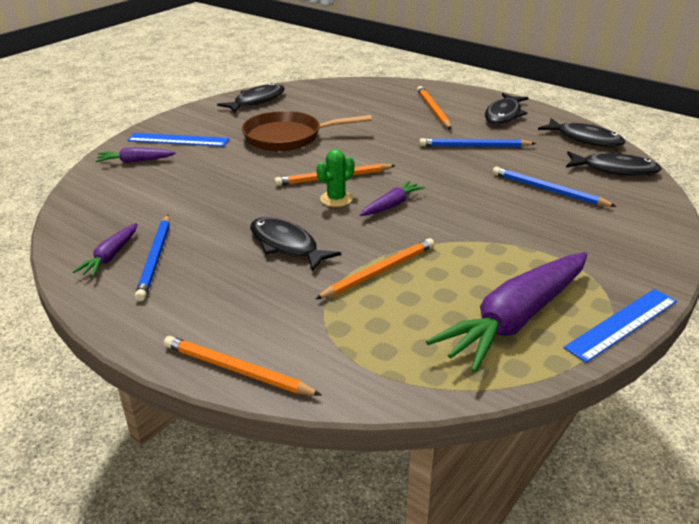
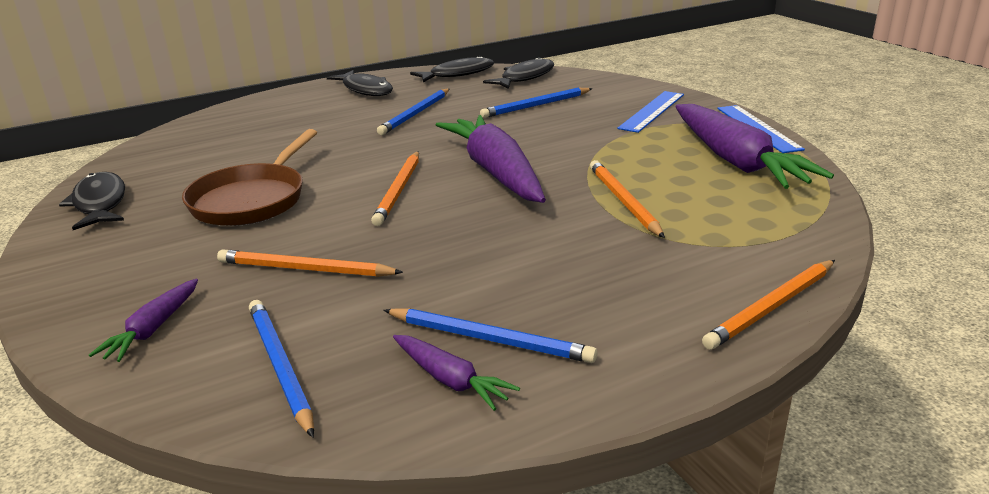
camera: 65 degrees left, 5 degrees down
(111, 204) = (280, 366): none -> blue pencil
(178, 140) = (133, 281): blue ruler -> blue ruler (652, 111)
(286, 245) = (531, 241): black fish -> none
(336, 199) = (451, 197): green cactus -> none
(391, 205) = (495, 172): purple carrot -> purple carrot, size x2.14
(433, 110) = (305, 114): orange pencil -> orange pencil (305, 269)

